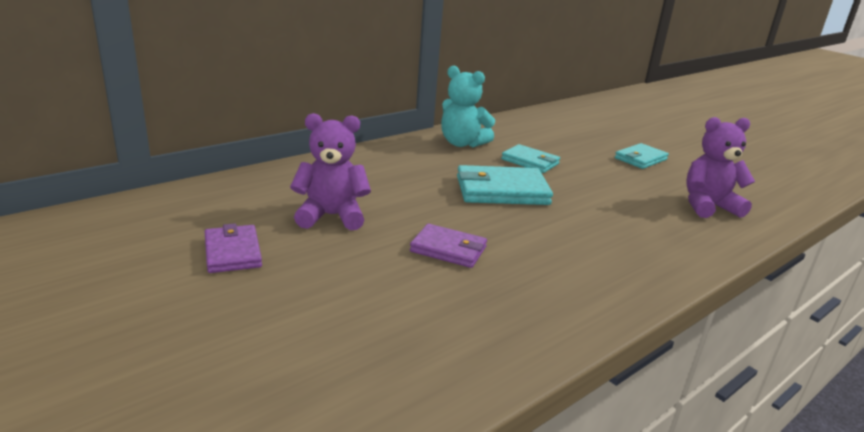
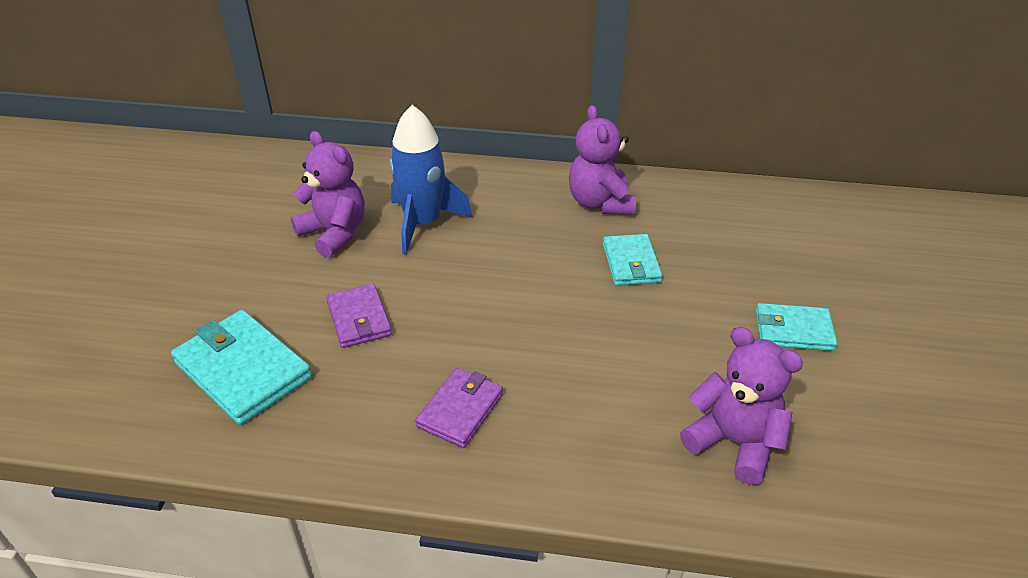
camera: 50 degrees right, 15 degrees up
(233, 252) = (223, 231): purple wallet -> purple wallet (460, 410)
(382, 188) = (423, 223): none -> blue rocket
(462, 143) = (600, 203): turquoise teddy bear -> purple teddy bear
(501, 190) = (525, 284): turquoise wallet -> turquoise wallet (243, 370)

